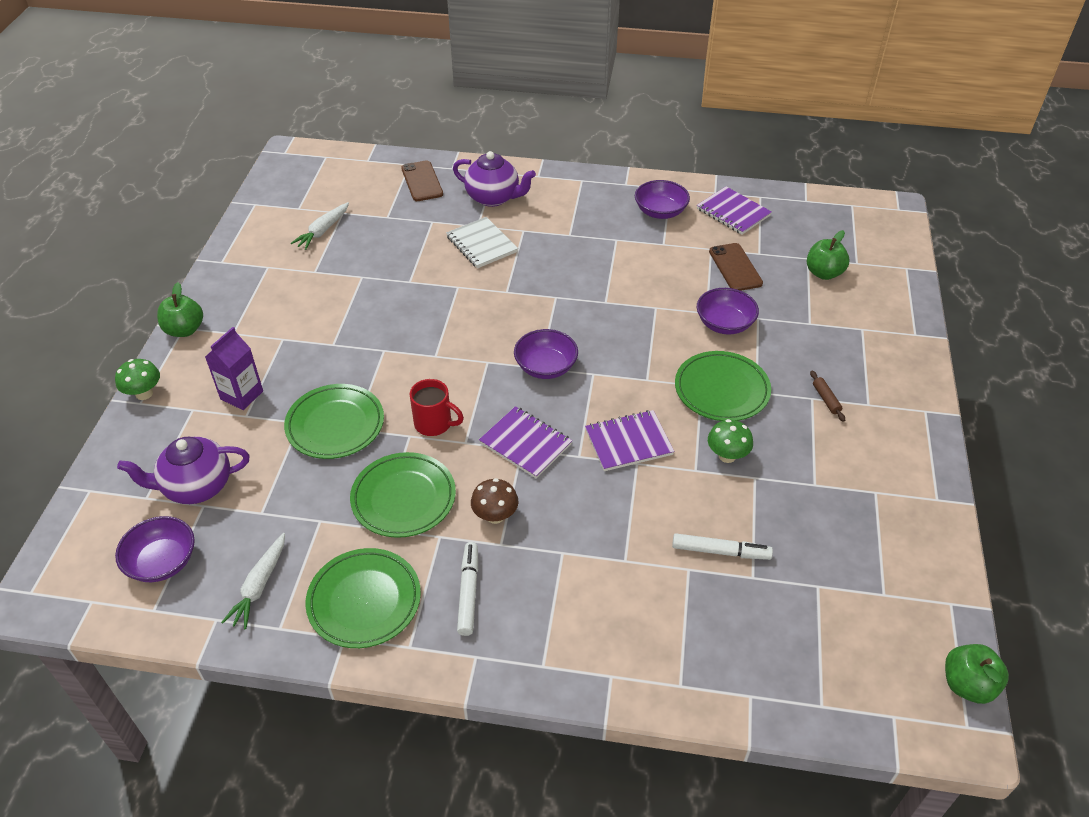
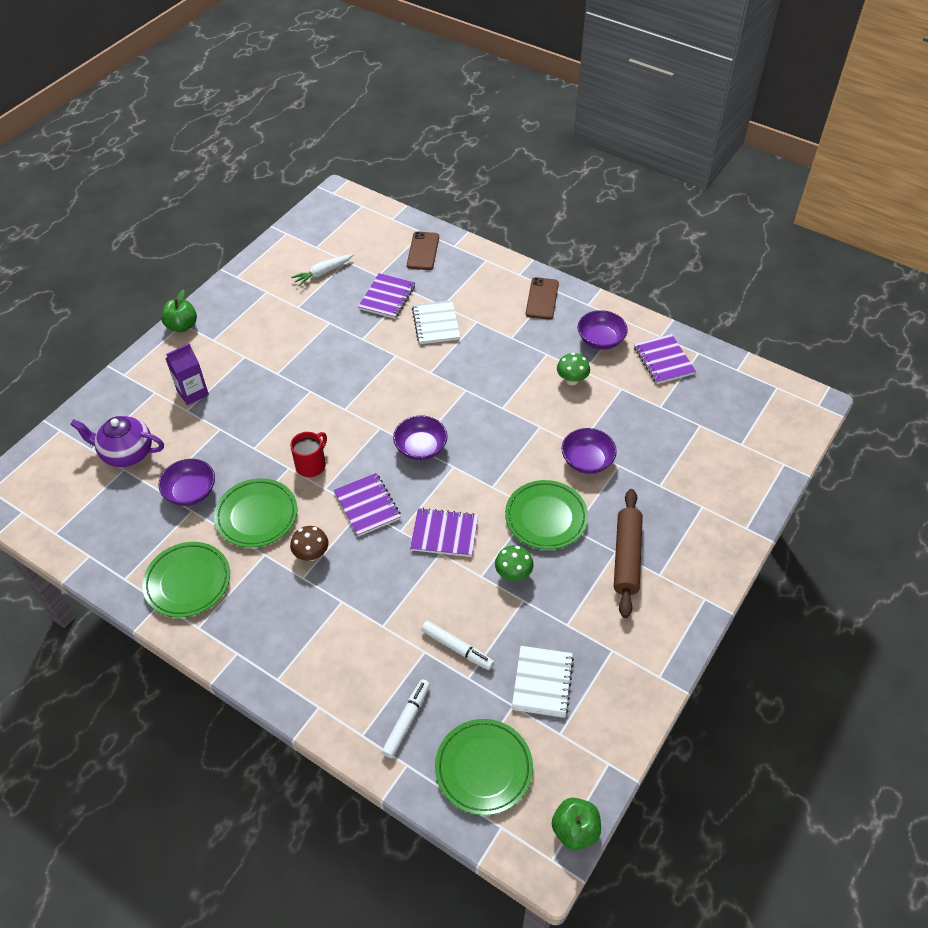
camera: 25 degrees right, 5 degrees up
(144, 393) = (130, 368): green mushroom -> green mushroom (572, 380)
(162, 562) = (77, 501): purple bowl -> purple bowl (191, 492)
(259, 586) = (127, 543): white carrot -> none
(335, 425) = (242, 440): green plate -> green plate (483, 768)
(411, 234) = (387, 297): none -> purple notebook
(434, 424) = (311, 465): red mug -> red mug turned 105 degrees counterclockwise
(468, 592) = (259, 604): white marker -> white marker (406, 720)
(493, 198) = (471, 284): purple teapot -> none
(735, 267) = (630, 413): brown phone -> brown phone (542, 298)
(823, 273) = (704, 444): green apple -> none
(826, 399) = (626, 557): brown rolling pin -> brown rolling pin, size x2.40
(830, 551) = (542, 682): none -> white notebook

